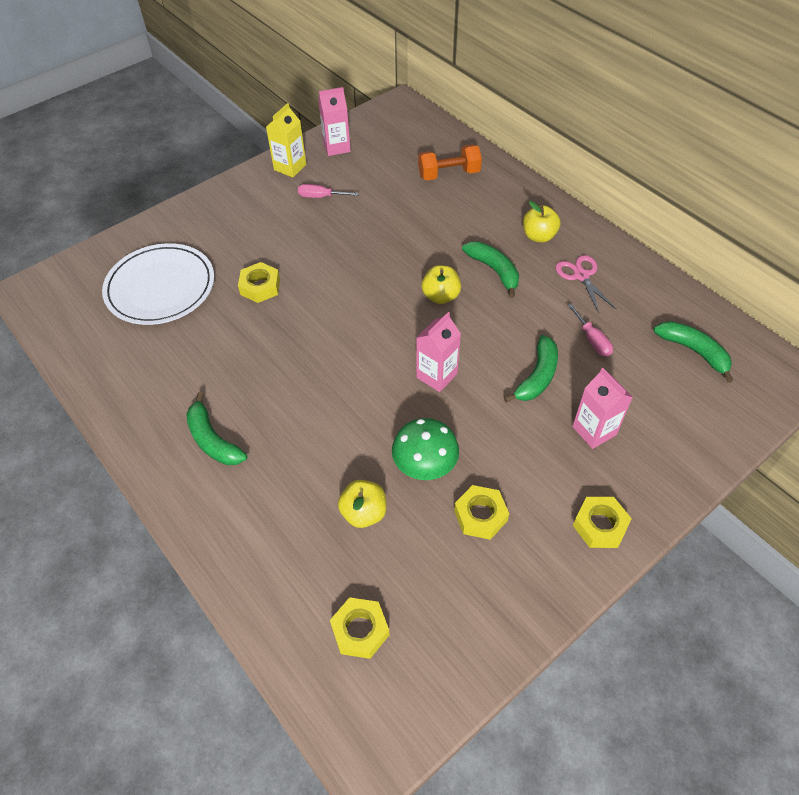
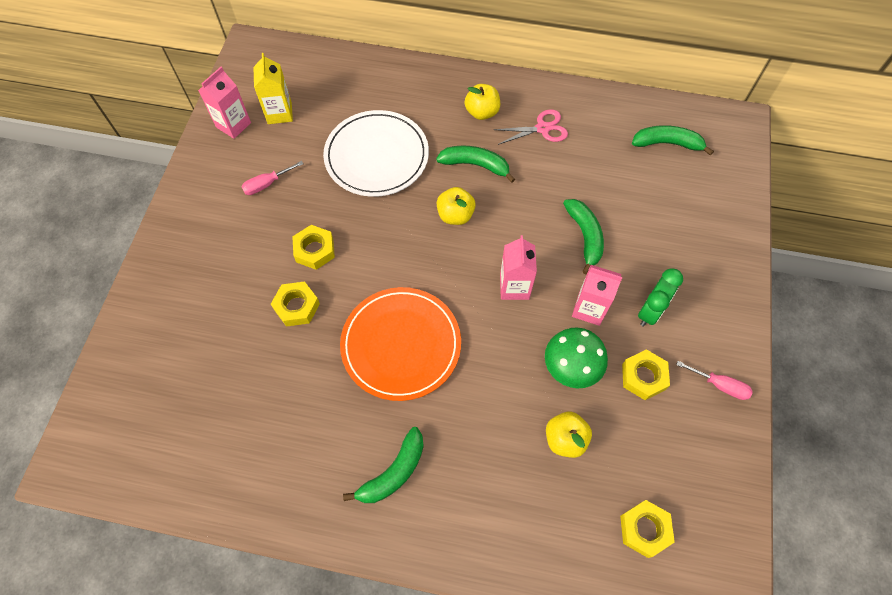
camera: 40 degrees left, 10 degrees up
(160, 287) = (203, 370): white plate -> white plate (376, 156)
(213, 440) = (393, 472): green banana -> green banana turned 60 degrees counterclockwise
(290, 167) = (208, 171): yellow carton -> yellow carton (279, 113)
(307, 359) = (401, 344): none -> orange plate
(449, 174) = (359, 95): orange dumbbell -> none
(539, 470) = (650, 311): none -> green clock
(581, 276) = (542, 128): pink scissors -> pink scissors turned 135 degrees clockwise
(592, 340) = (595, 179): pink screwdriver -> pink screwdriver (719, 385)
(594, 430) = (658, 253): pink carton -> pink carton (589, 309)
(600, 525) = (721, 324): yellow nut -> yellow nut (314, 250)

